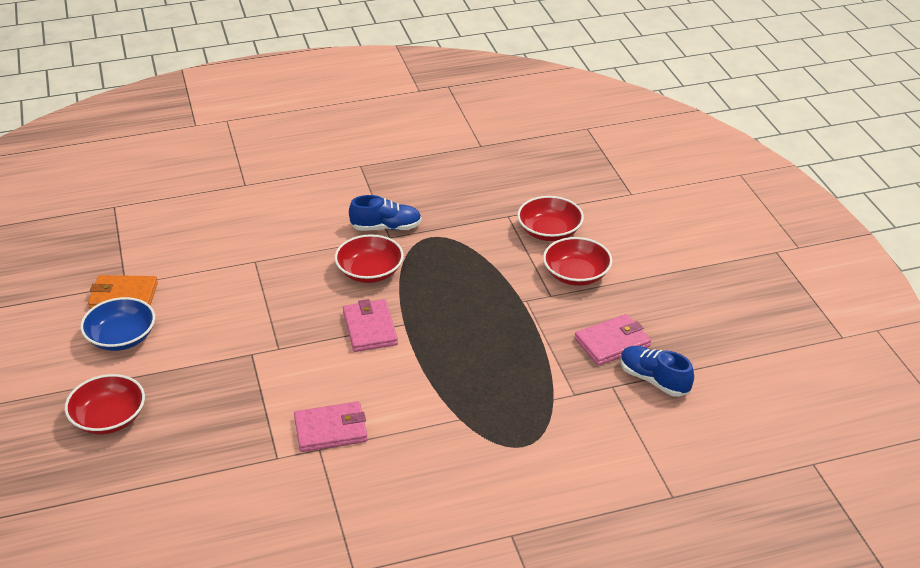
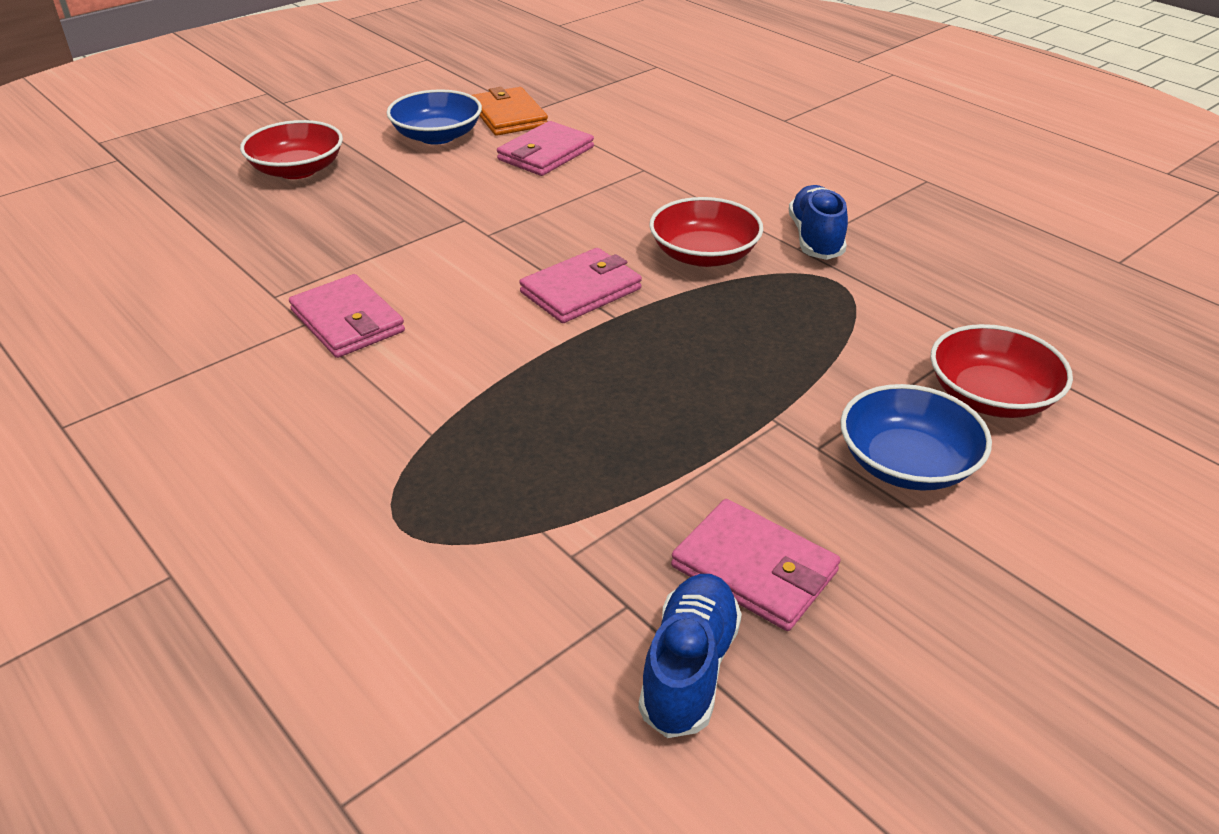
camera: 65 degrees right, 0 degrees up
(196, 295) = (545, 154): none -> pink wallet
(386, 227) = (815, 239): blue shoe -> blue shoe turned 150 degrees counterclockwise
(576, 274) = (907, 463): red bowl -> blue bowl

